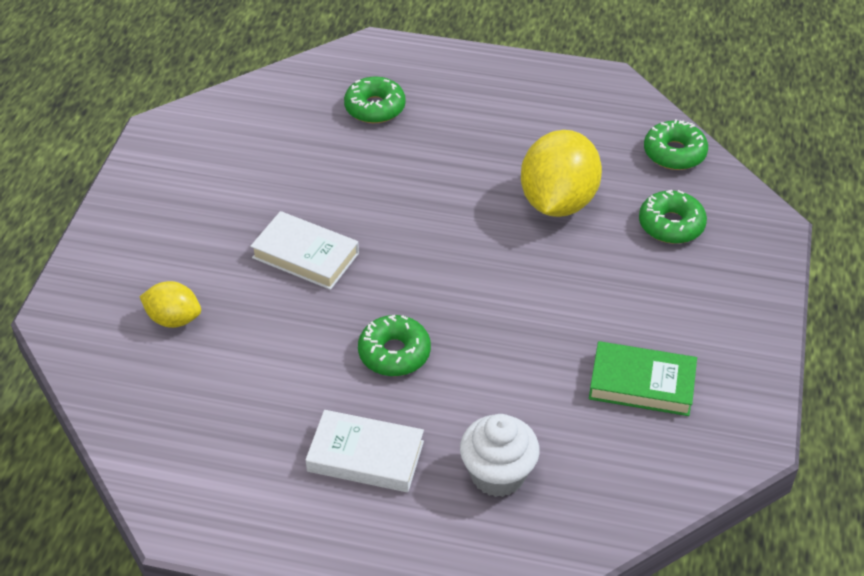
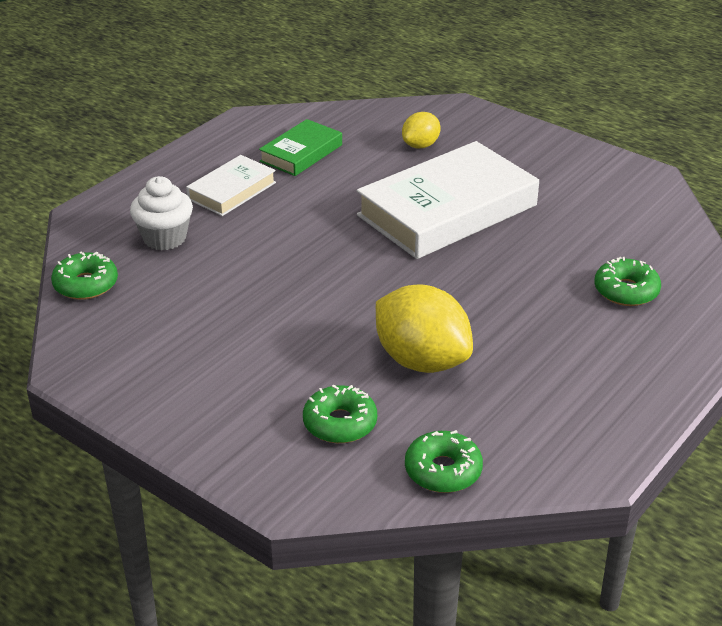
camera: 115 degrees right, 10 degrees down
(305, 256) = (447, 210): white book -> white book, size x1.94
(394, 353) = (312, 225): green donut -> green donut (86, 284)
(641, 384) = (177, 332): green book -> green book (301, 153)

